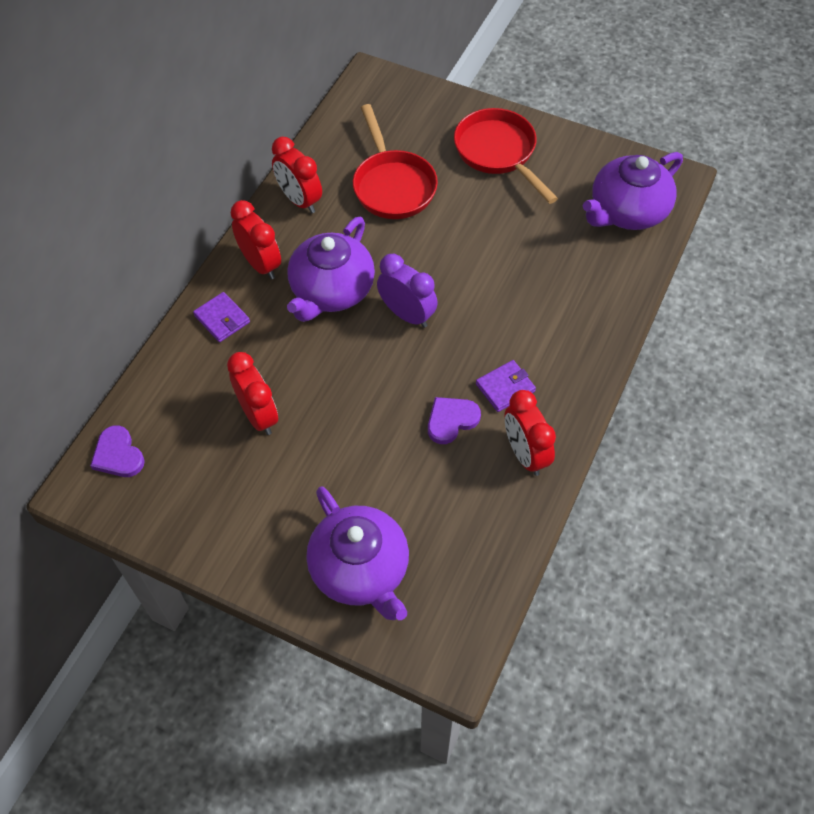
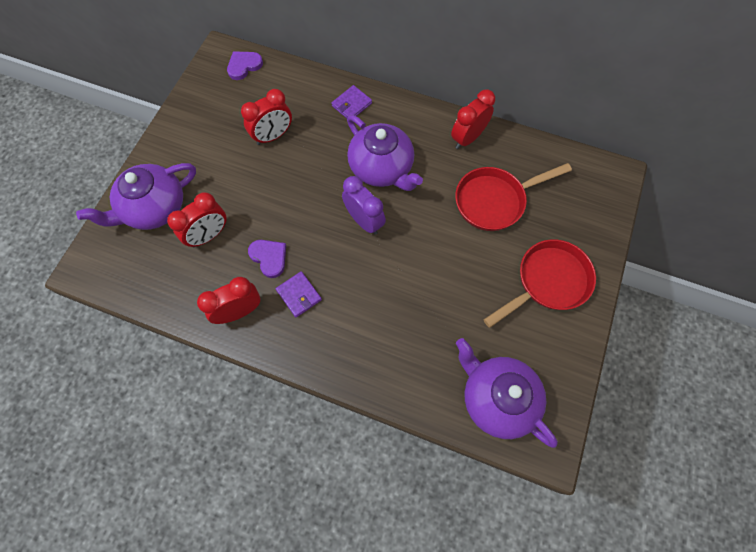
camera: 85 degrees right, 10 degrees up
(261, 264) = (402, 121): red clock -> red clock (209, 235)
(331, 291) = (382, 168): purple teapot -> purple teapot turned 150 degrees counterclockwise
(407, 314) = (364, 221): purple clock -> purple clock turned 75 degrees counterclockwise

